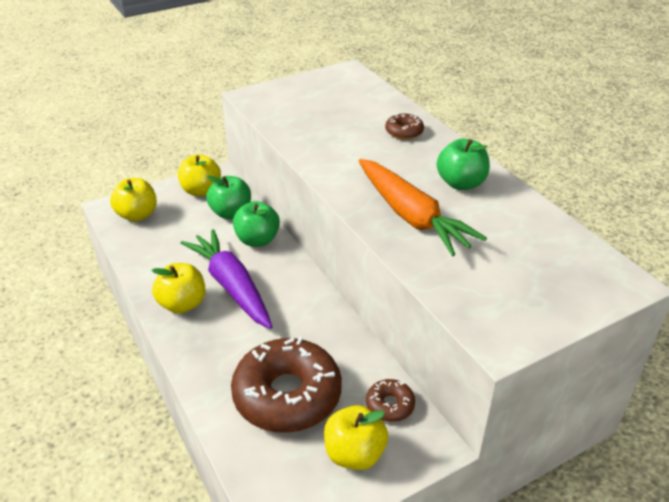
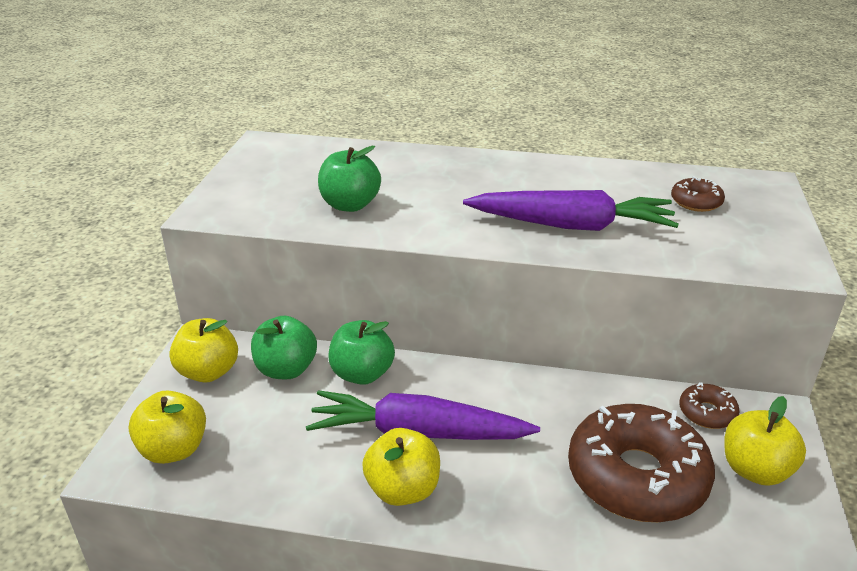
camera: 50 degrees left, 5 degrees down
(404, 132) = (426, 167): brown donut -> brown donut (696, 202)
(411, 216) = (571, 225): orange carrot -> purple carrot
(461, 183) = (550, 181): green apple -> green apple (350, 205)

